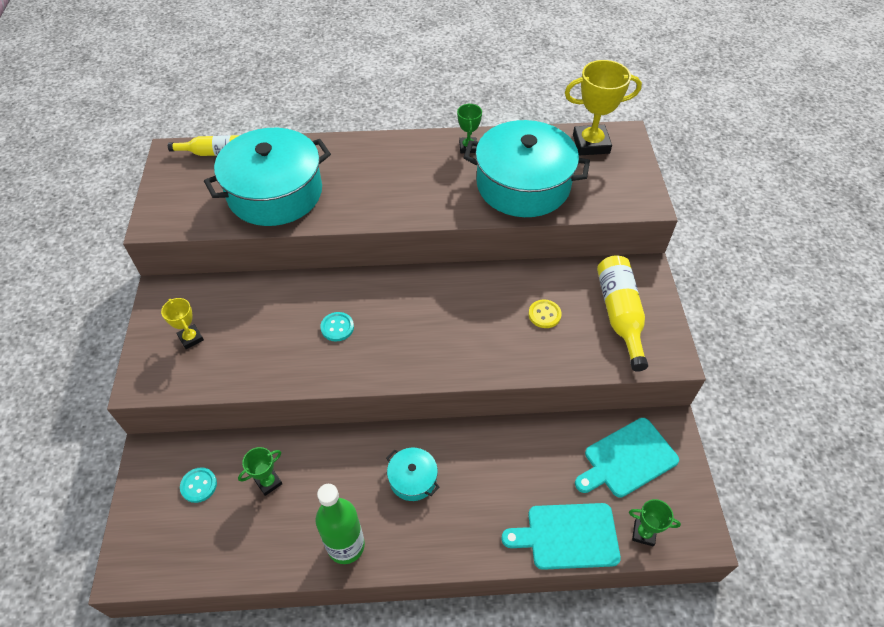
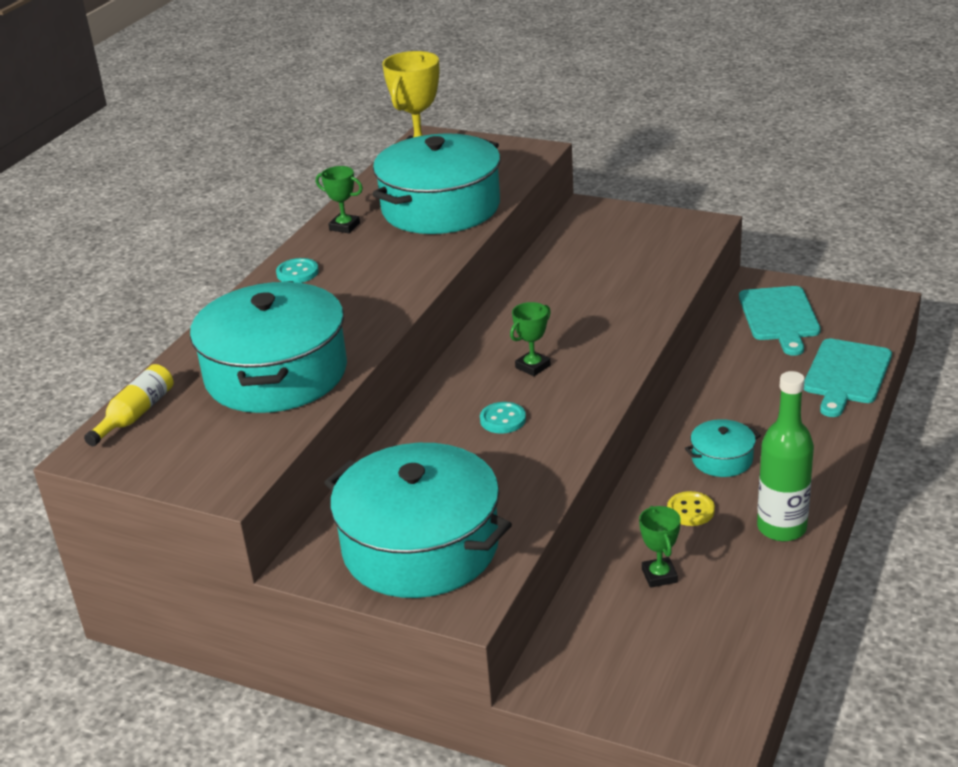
camera: 60 degrees left, 20 degrees down
(191, 338) = (420, 547): yellow trophy -> turquoise pot
(199, 485) = (626, 641): turquoise button -> turquoise button (297, 273)
(544, 314) = (598, 278): yellow button -> yellow button (690, 510)
(620, 315) = (633, 237): yellow bottle -> none
(643, 533) = (865, 331): green trophy -> green trophy (533, 366)

